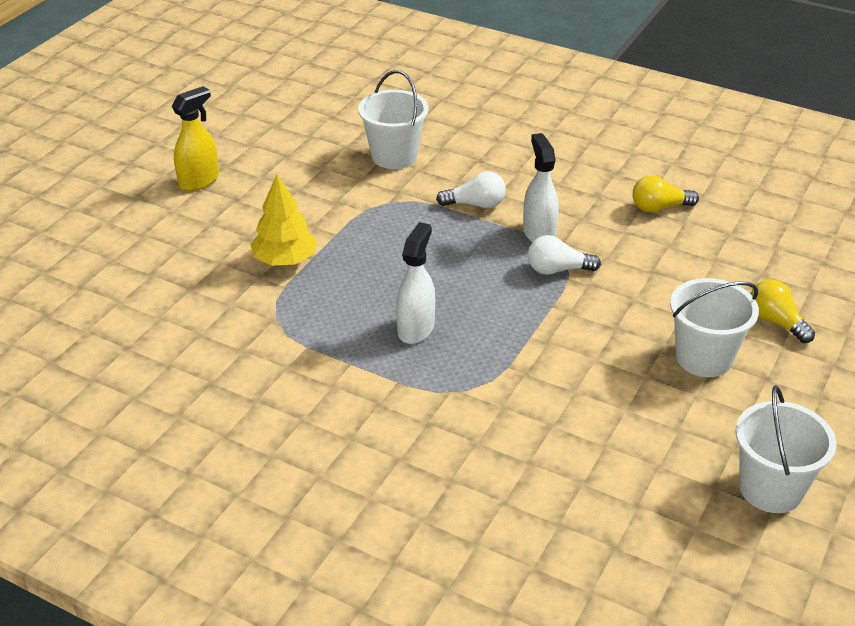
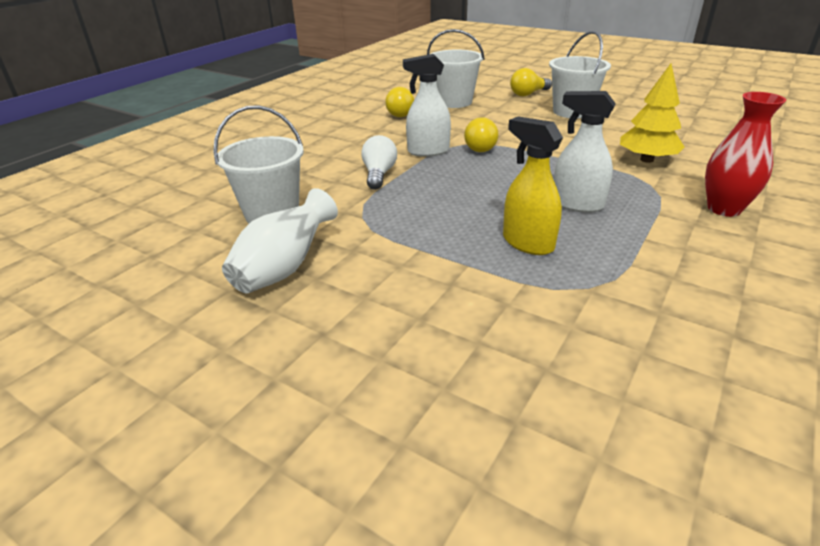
camera: 85 degrees left, 5 degrees down
(199, 181) = (255, 378): yellow spray bottle -> yellow spray bottle (527, 243)
(285, 260) = (472, 284): yellow tree -> yellow tree (647, 160)
(311, 174) = (284, 268): none -> white vase
(408, 432) = (724, 209): none -> red vase
(557, 270) = (479, 147): white light bulb -> yellow light bulb
(771, 489) = (685, 105): white bucket -> white bucket (454, 102)

